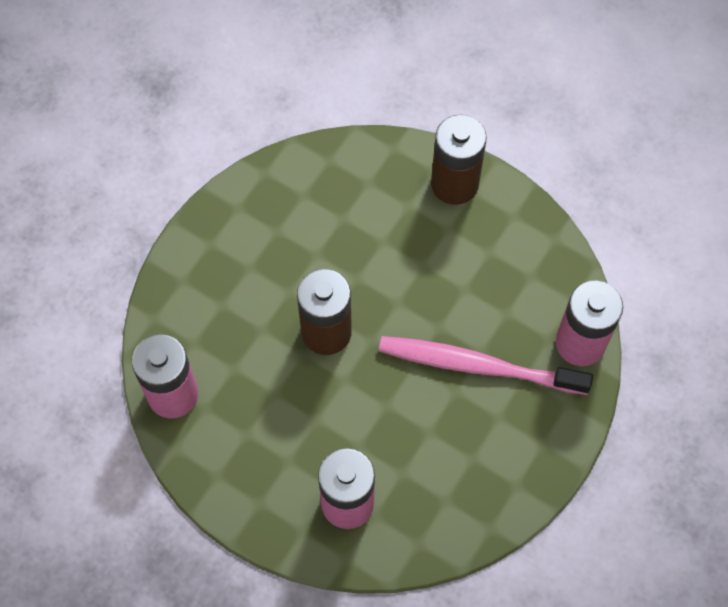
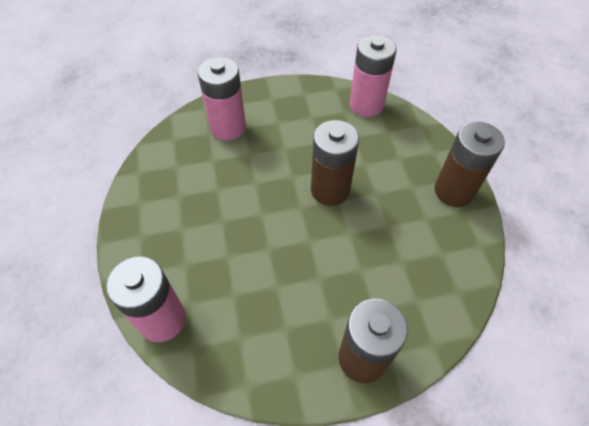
camera: 135 degrees right, 10 degrees down
(220, 230) = (453, 191): none -> brown battery
(478, 366) = (221, 246): pink toothbrush -> none

